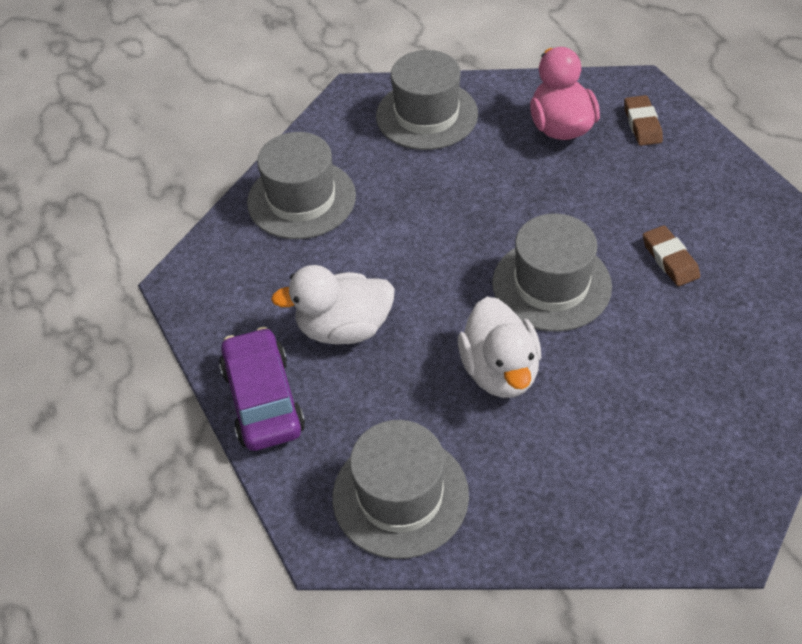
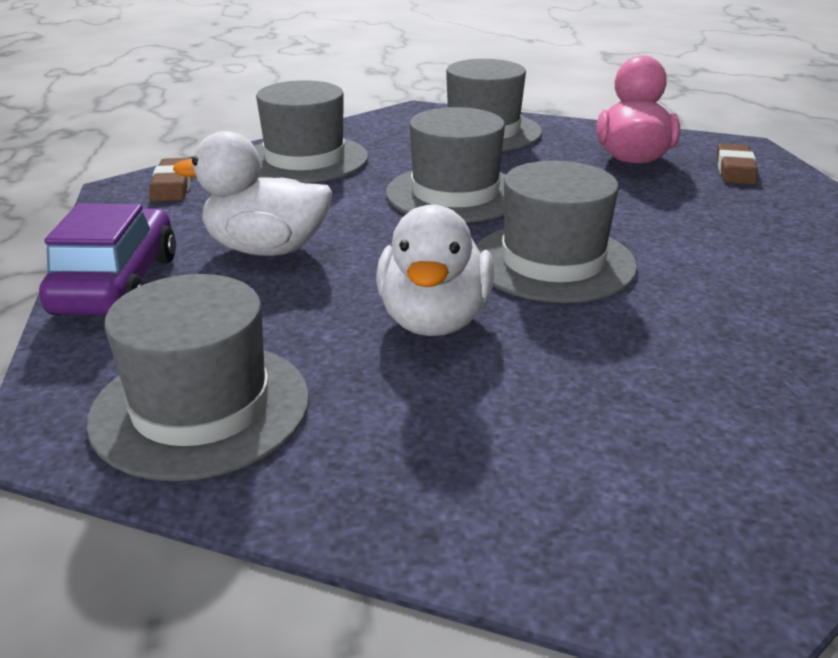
camera: 15 degrees right, 20 degrees down
(446, 217) = (455, 194): none -> grey hat
(670, 259) = (730, 270): brown eraser -> brown eraser (173, 185)

